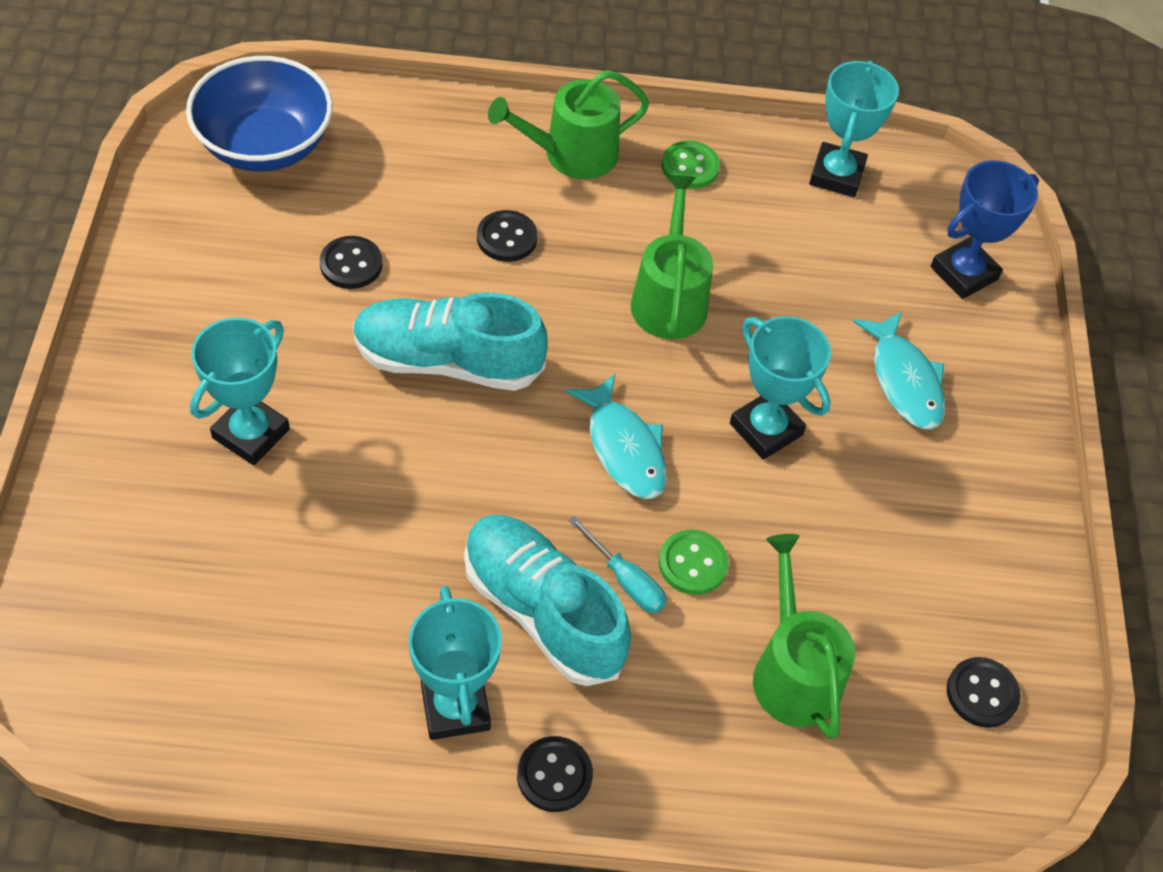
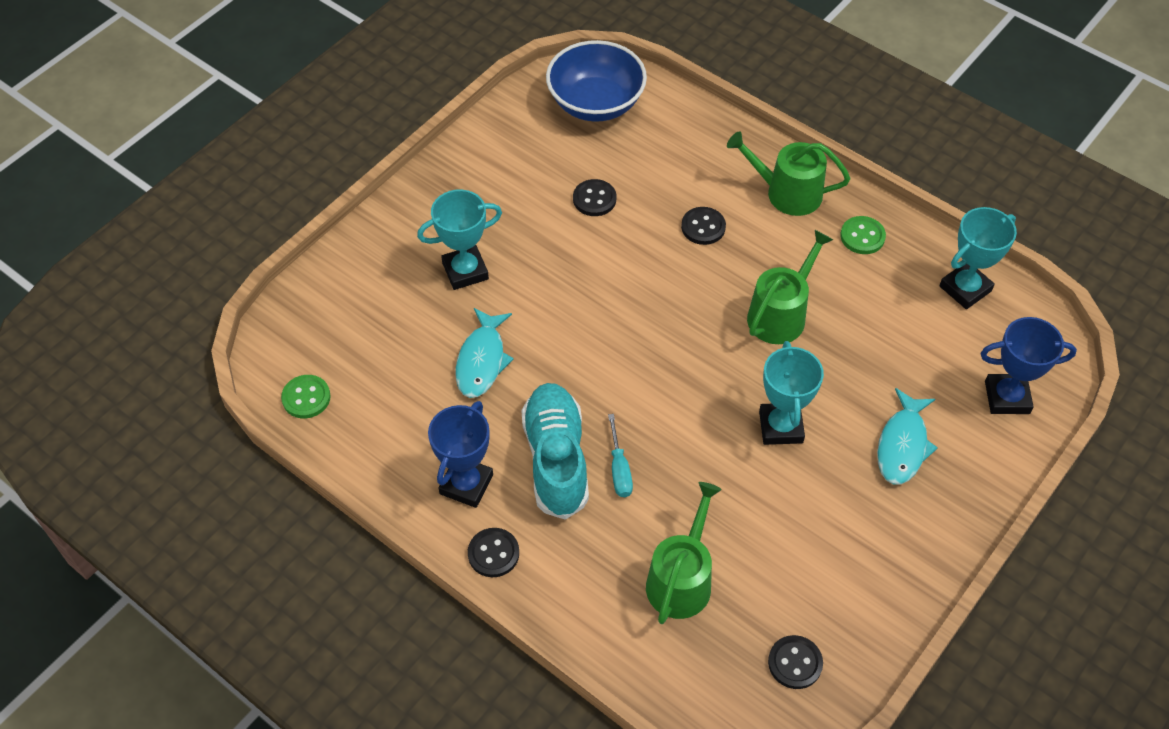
camera: 40 degrees right, 0 degrees up
(448, 361) = (609, 285): turquoise shoe -> none
(455, 707) = (466, 484): turquoise trophy -> blue trophy
(624, 448) = (679, 391): turquoise fish -> turquoise fish (482, 360)
(693, 563) = (668, 482): green button -> green button (306, 398)

